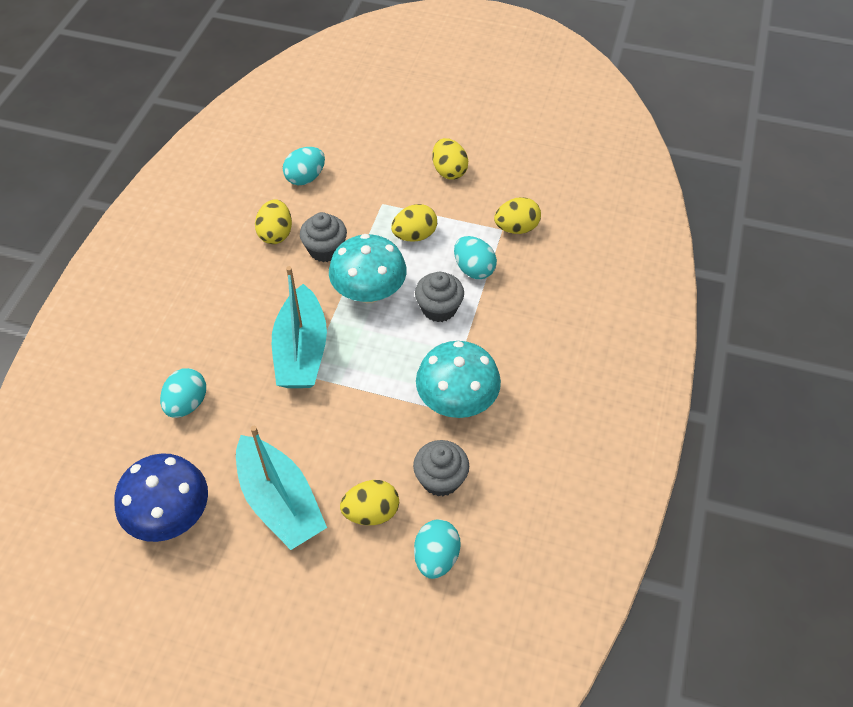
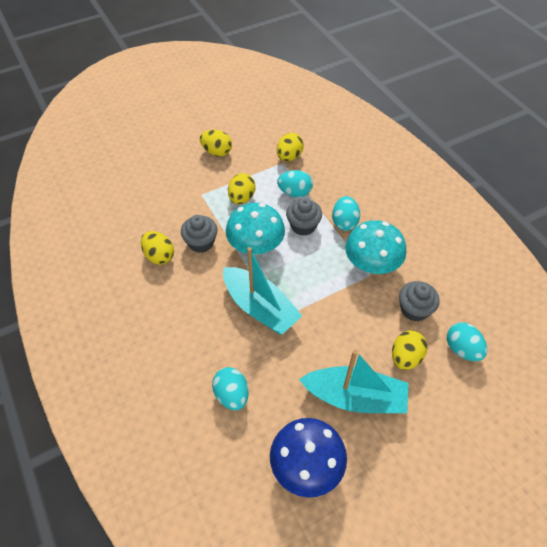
camera: 45 degrees left, 0 degrees up
(305, 178) = (137, 212): turquoise egg -> turquoise egg (344, 222)

